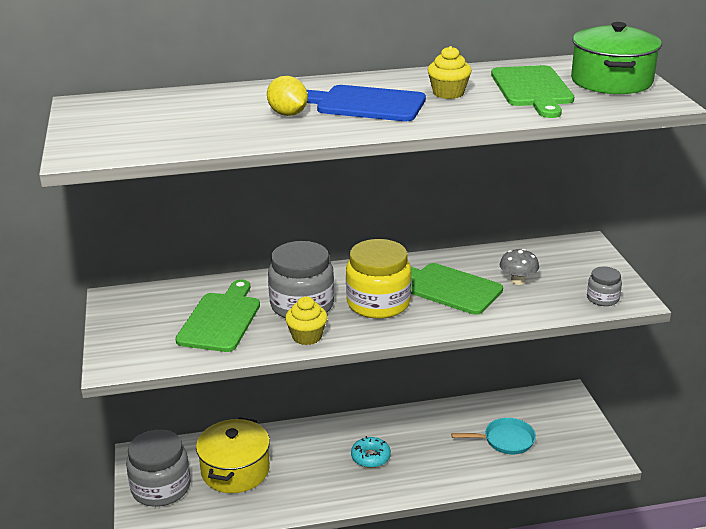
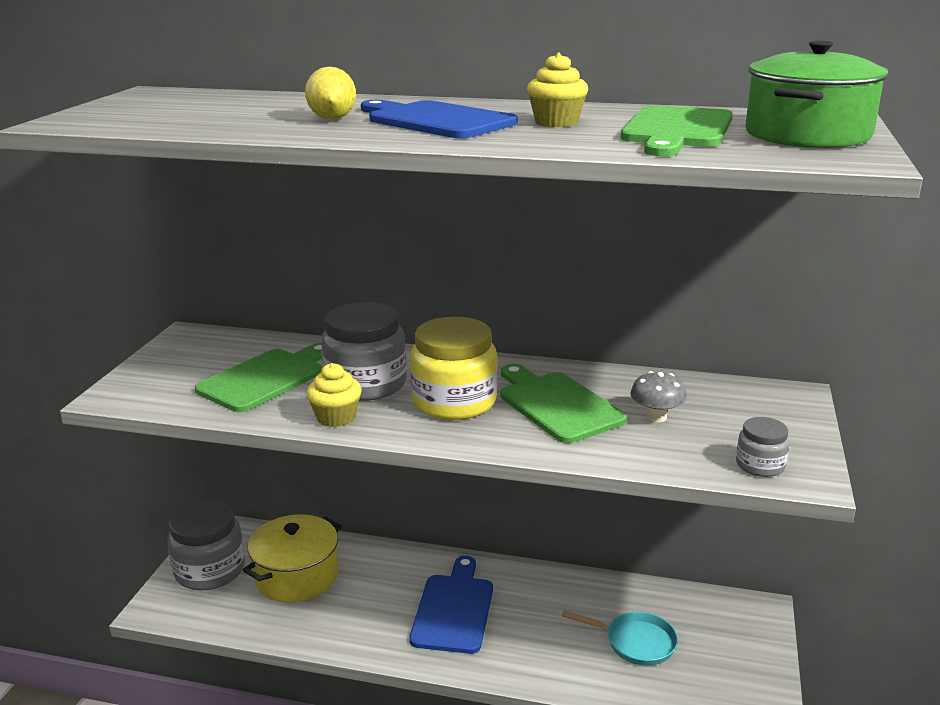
camera: 25 degrees right, 5 degrees down
(370, 457) = (453, 609): turquoise donut -> blue cutting board

